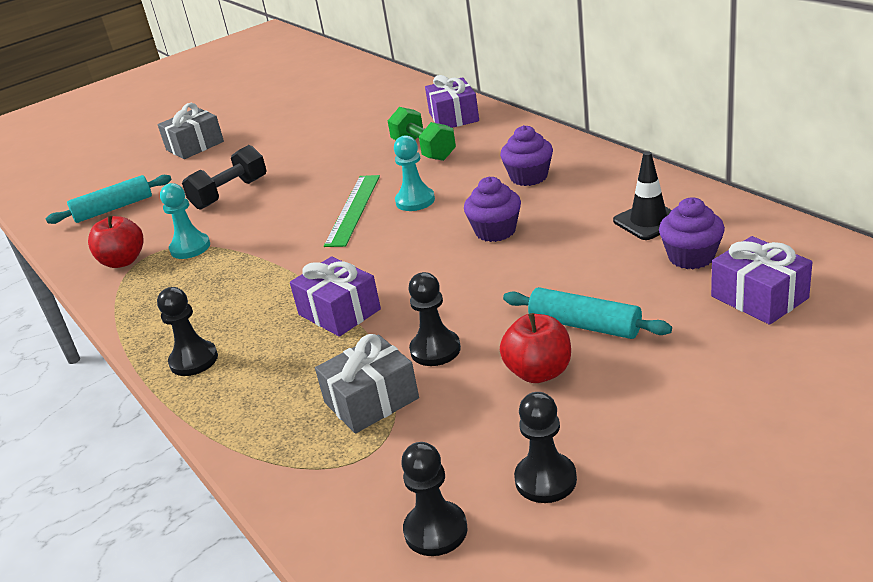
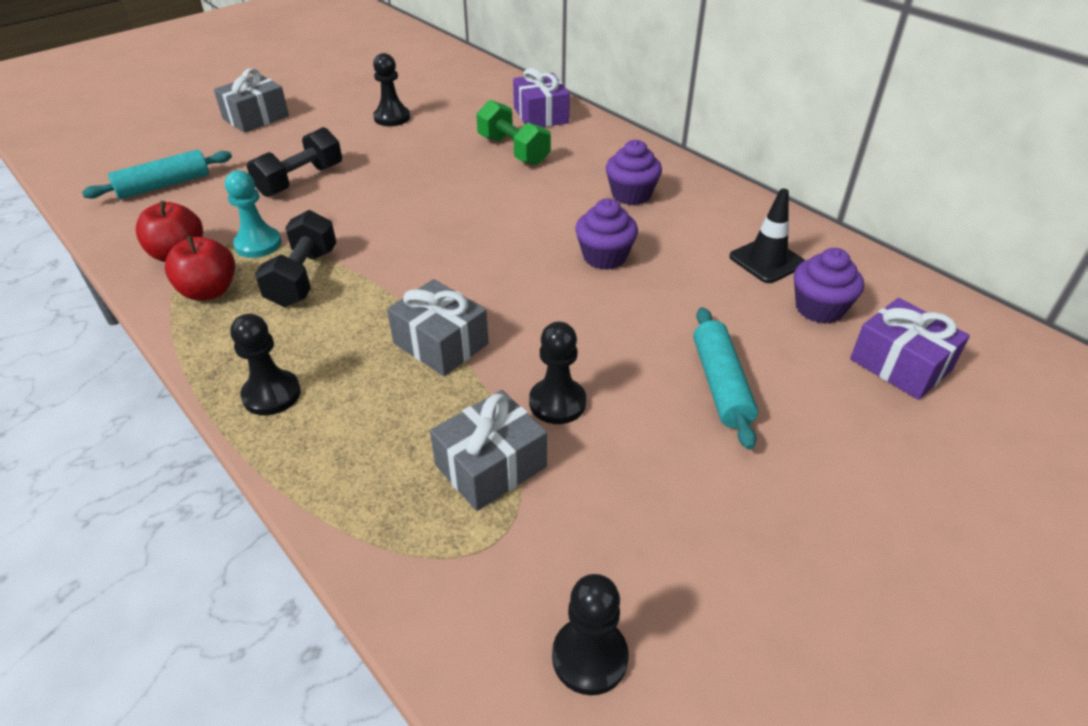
camera: 10 degrees left, 10 degrees up
(226, 270) = (303, 277): none -> black dumbbell
(339, 312) = (440, 343): purple gift -> grey gift
(353, 209) = (443, 214): green ruler -> none
(415, 201) = (511, 211): turquoise pawn -> none
(539, 372) = (679, 442): red apple -> red apple (209, 291)
(545, 480) = (709, 590): black pawn -> black pawn (392, 118)
(585, 325) = (720, 384): turquoise rolling pin -> turquoise rolling pin turned 60 degrees clockwise

